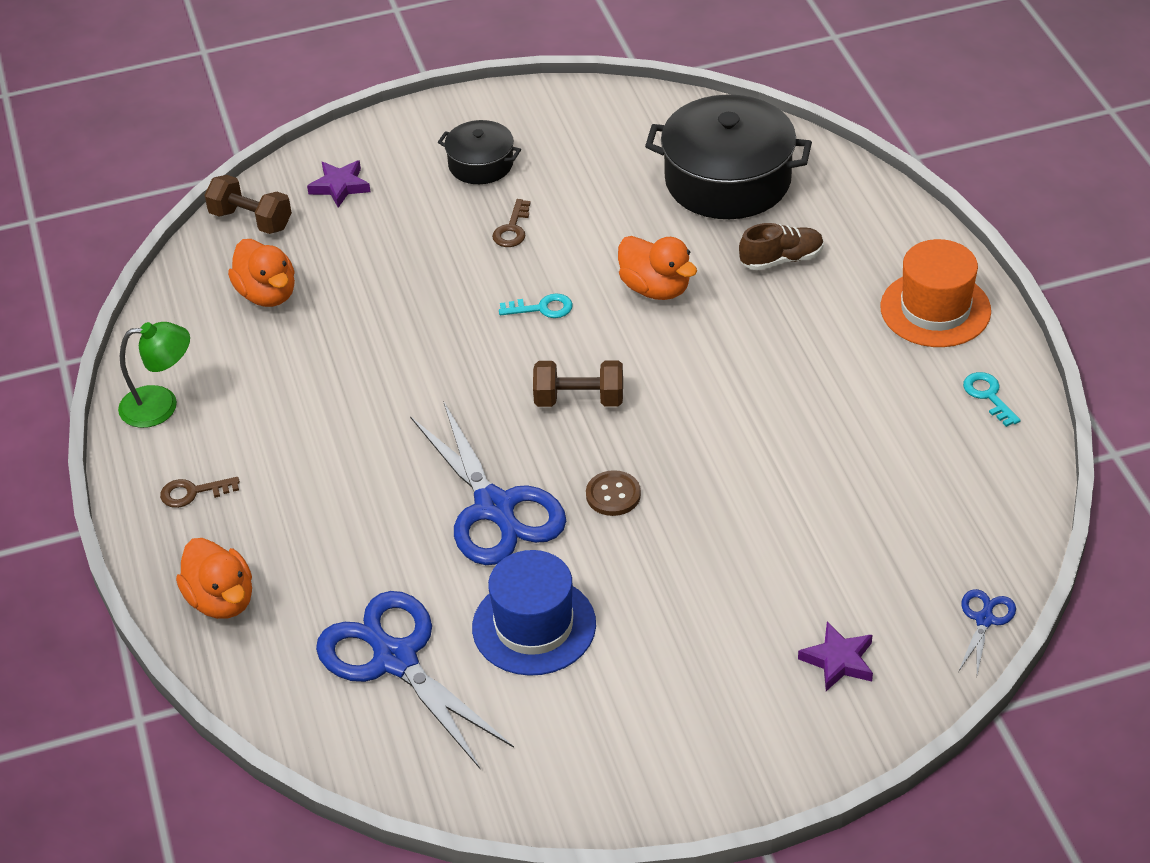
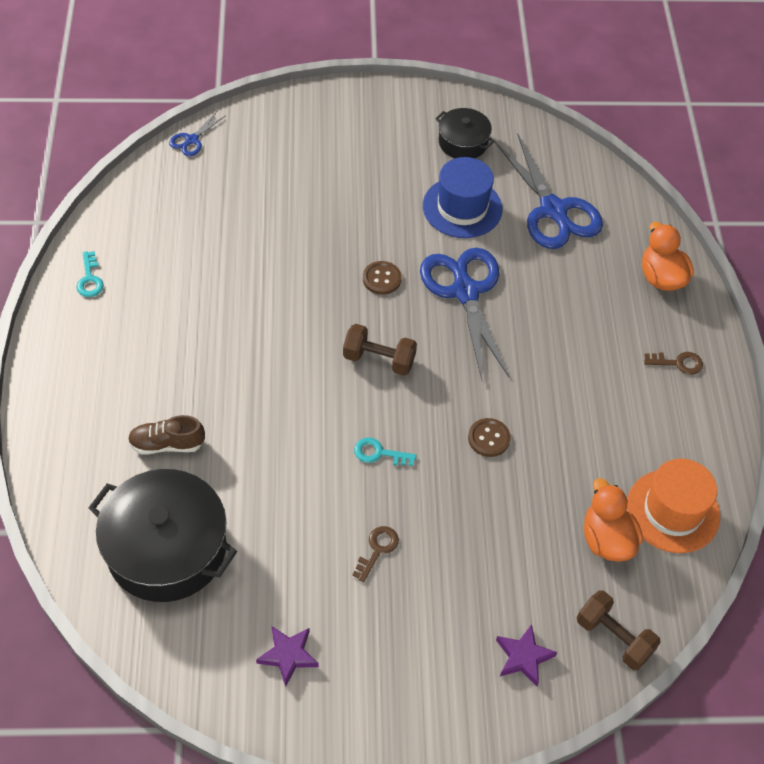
camera: 170 degrees left, 10 degrees up
(161, 405) = (701, 448): green lamp -> none
(420, 353) = (489, 438): none -> brown button
(481, 164) = (382, 644): black pot -> black pot (463, 142)
(655, 288) = (281, 446): orange duck -> none
(838, 660) = (289, 141): purple star -> purple star (288, 655)
(935, 309) = (78, 360): orange hat -> orange hat (673, 511)

